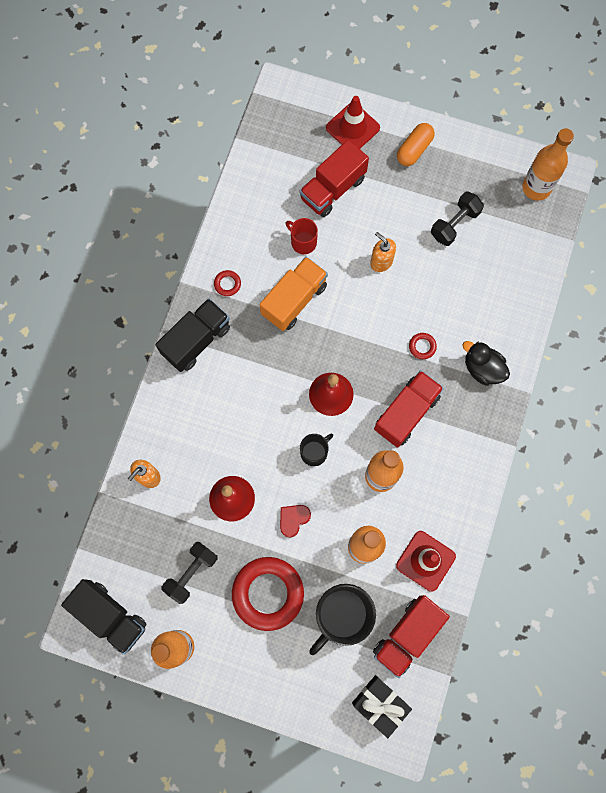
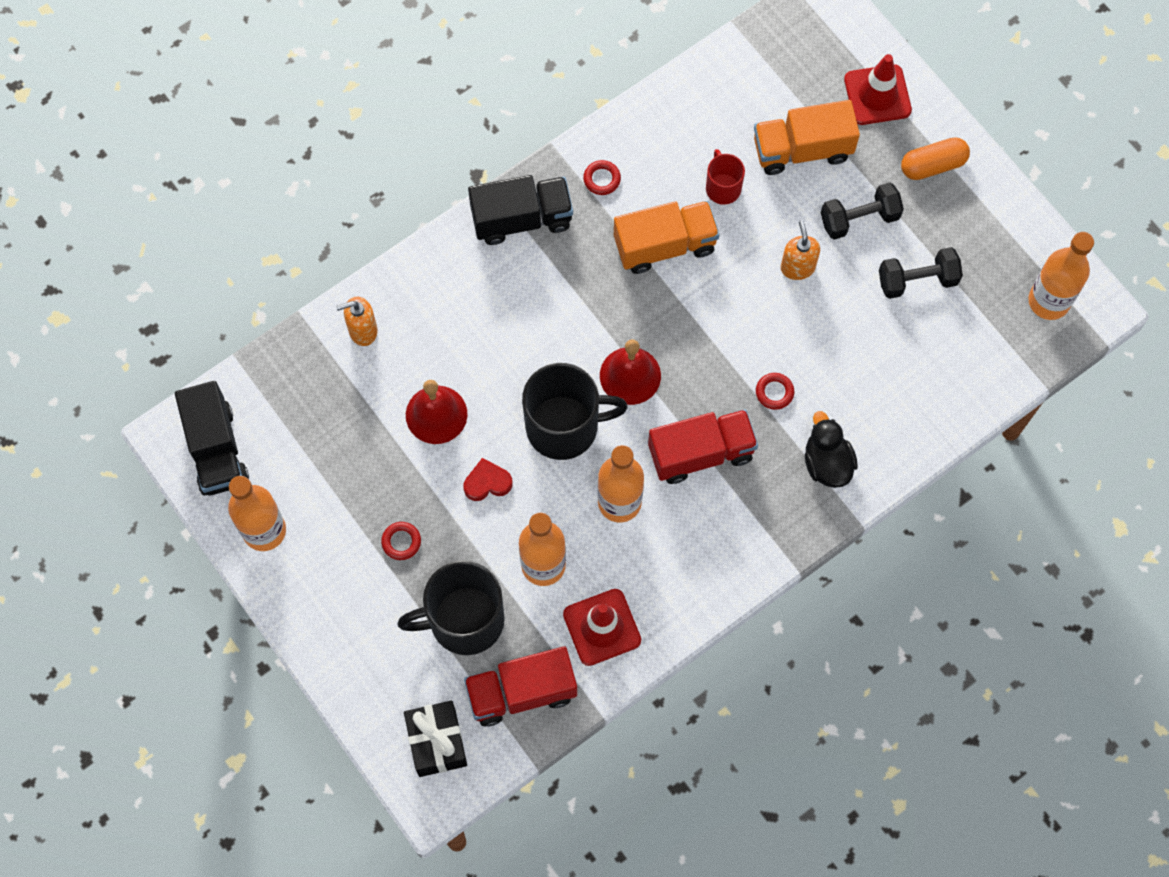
camera: 35 degrees right, 5 degrees down
(191, 573) = (334, 463): black dumbbell -> black dumbbell (859, 218)
(268, 593) = (401, 542): red ring -> red ring, size x0.41
(314, 452) = (564, 426): black mug -> black mug, size x1.94
(333, 189) = (802, 150): red truck -> orange truck

